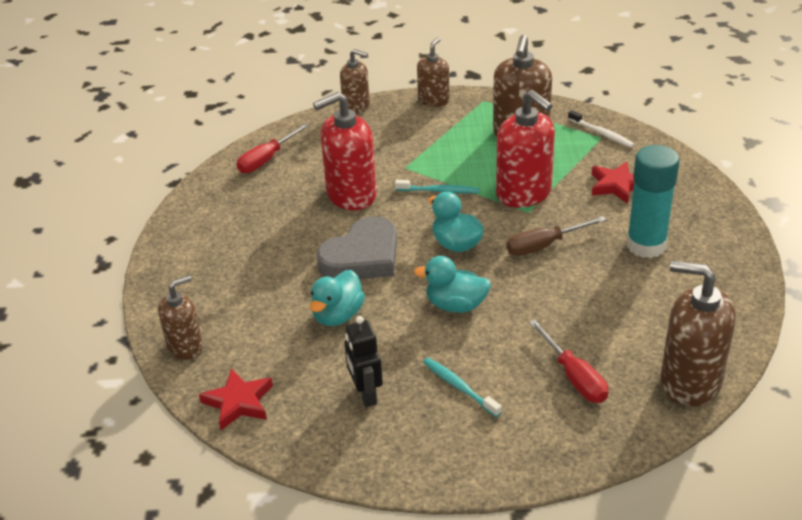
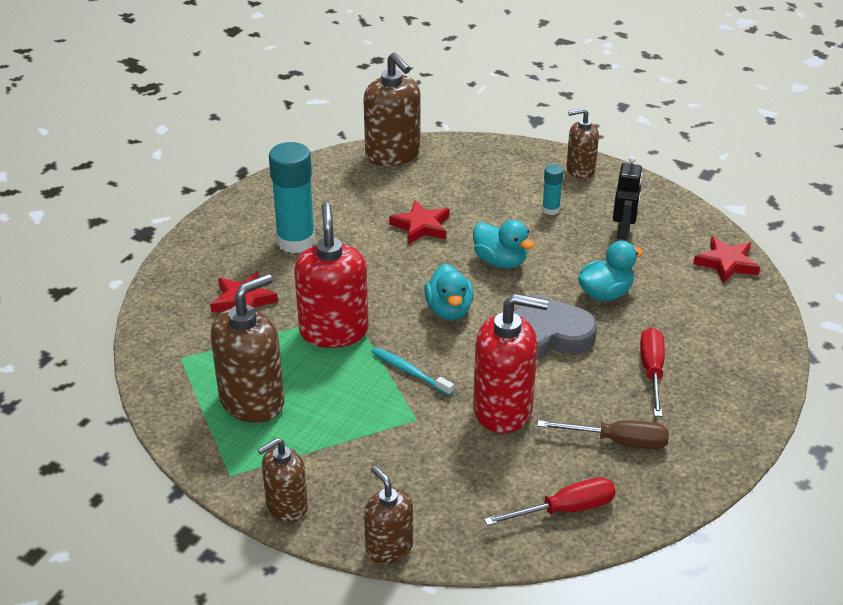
camera: 150 degrees left, 0 degrees up
(185, 347) = (755, 322): brown soap dispenser -> brown soap dispenser (580, 170)
(459, 387) = (550, 210): turquoise toothbrush -> turquoise glue stick
(544, 246) = (375, 276): brown screwdriver -> brown screwdriver (618, 441)
(561, 309) = (421, 226): none -> red star
(574, 377) = (464, 185): red screwdriver -> red screwdriver (652, 371)
(602, 133) = (174, 361): white toothbrush -> none

